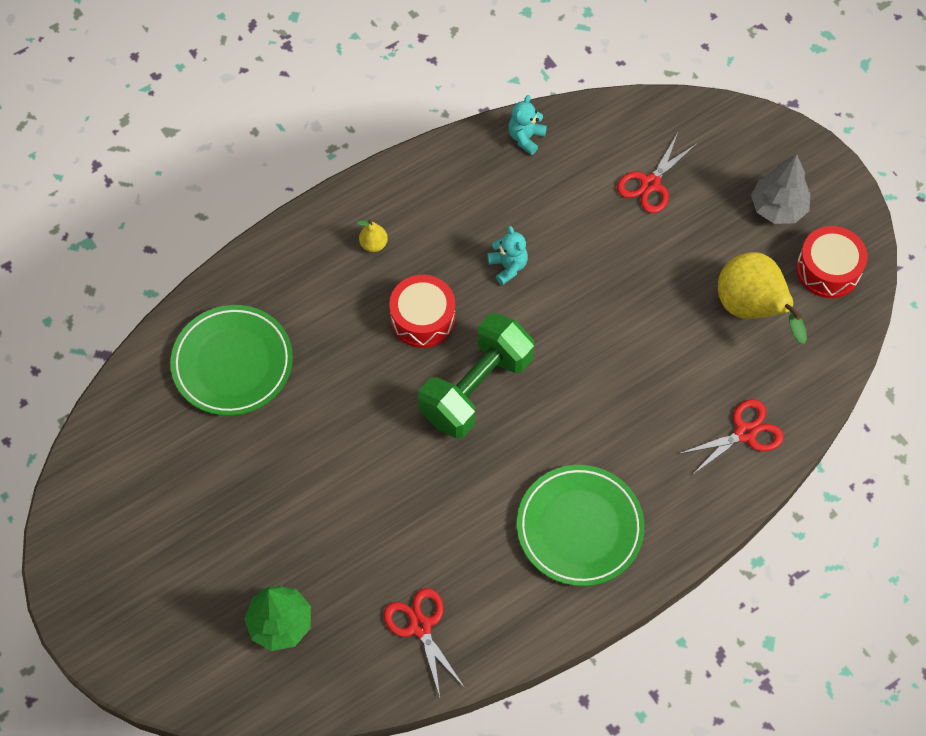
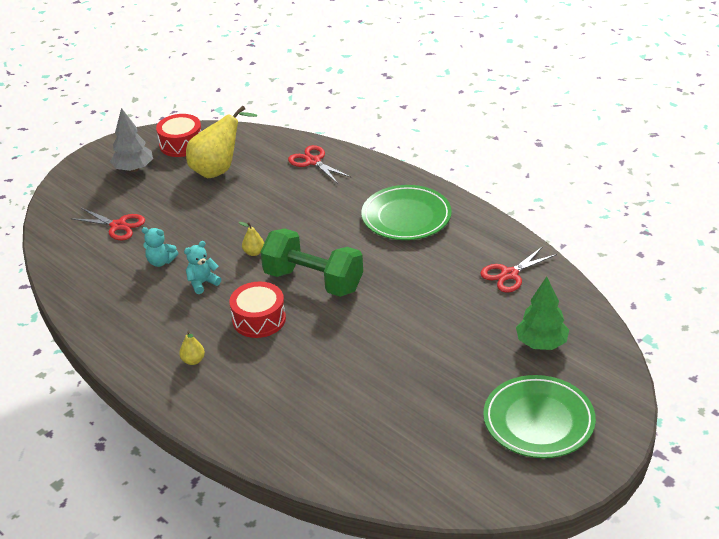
camera: 100 degrees left, 25 degrees down
(232, 363) = (328, 423): green plate -> green plate (538, 421)
(526, 138) = (78, 294): turquoise teddy bear -> turquoise teddy bear (161, 262)
(552, 329) = (254, 252): none -> yellow pear

